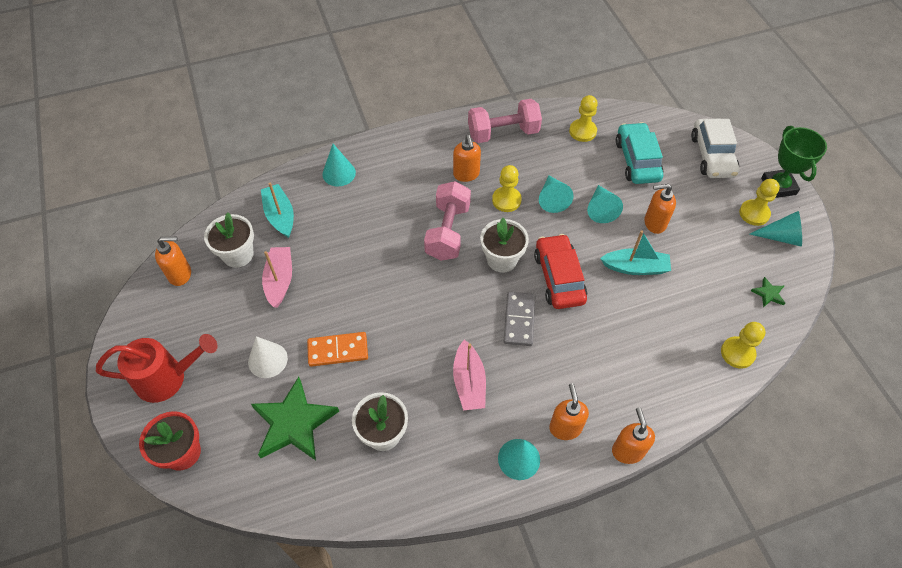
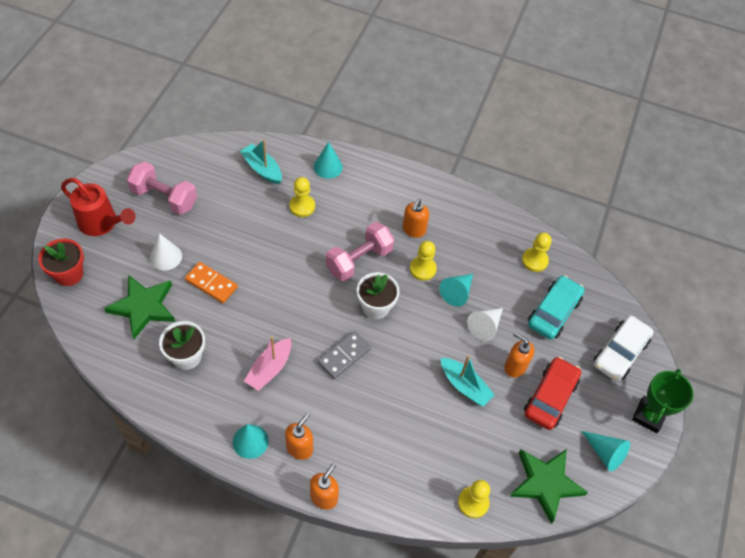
camera: 35 degrees right, 0 degrees up
(180, 274) = (168, 163): orange soap dispenser -> none
(238, 254) = (212, 176): white flower pot -> none
(280, 216) = (262, 169): turquoise boat -> turquoise boat turned 60 degrees counterclockwise
(280, 280) = (221, 212): pink boat -> none
(503, 133) = (472, 219): pink dumbbell -> pink dumbbell (164, 198)
(559, 277) = (401, 350): red car -> red car (550, 397)
(601, 209) = (485, 326): turquoise cone -> white cone
(754, 213) = (603, 420): yellow pawn -> yellow pawn (302, 206)
(768, 294) = (545, 483): green star -> green star, size x2.35

